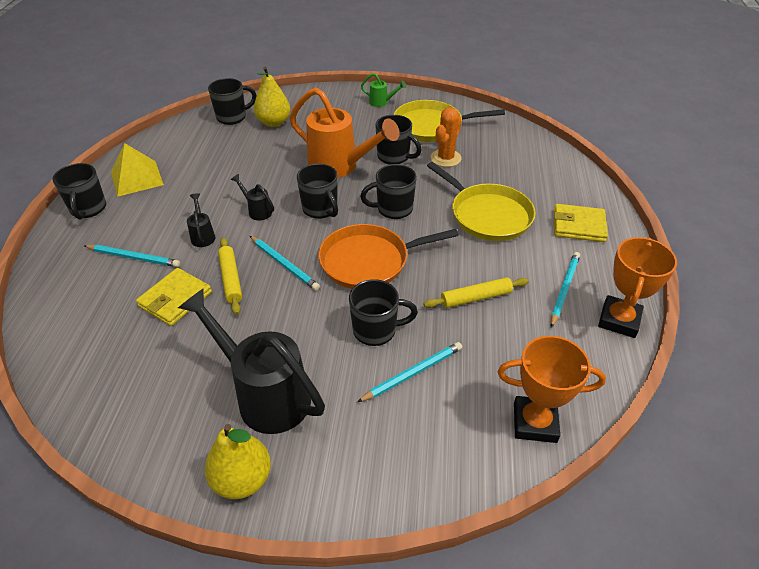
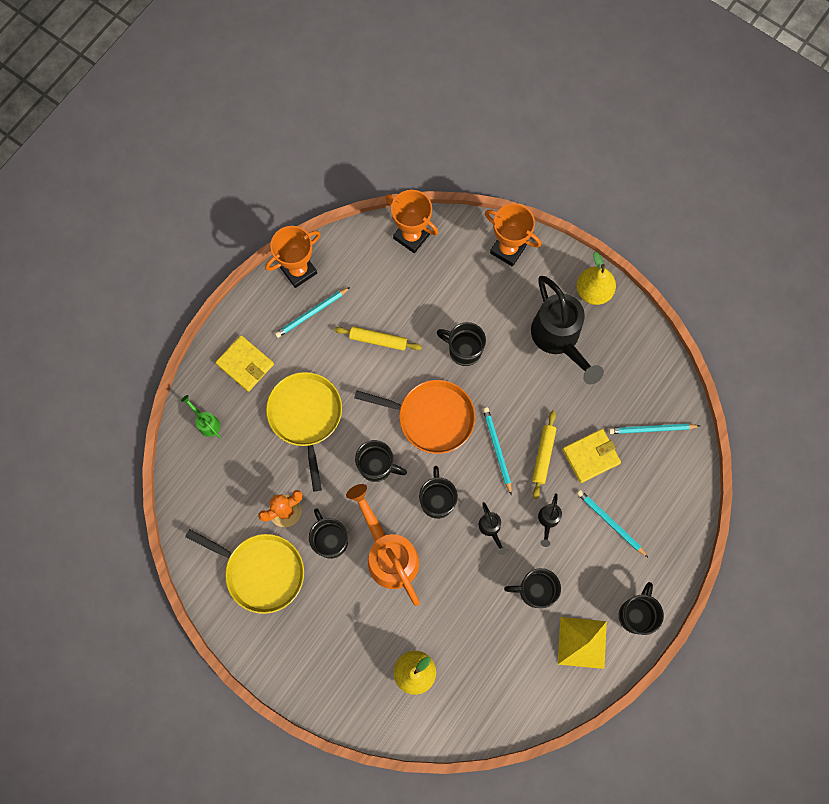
camera: 150 degrees left, 30 degrees up
(232, 117) = (453, 709): black mug -> black mug (534, 590)
(382, 102) = (281, 647): green watering can -> green watering can (206, 422)
(397, 474) = (508, 249): none -> orange trophy
(412, 373) = (460, 305): turquoise pencil -> turquoise pencil (651, 429)

